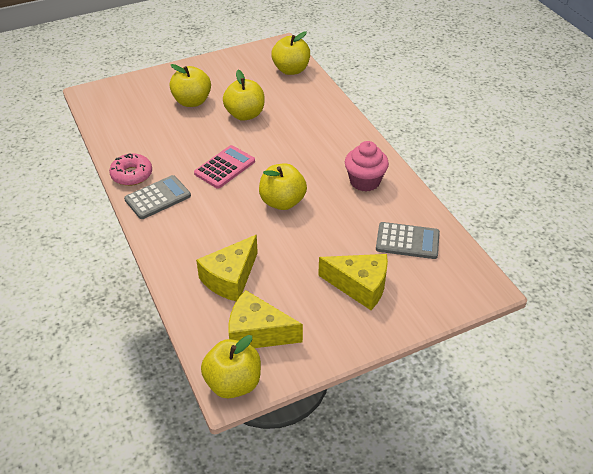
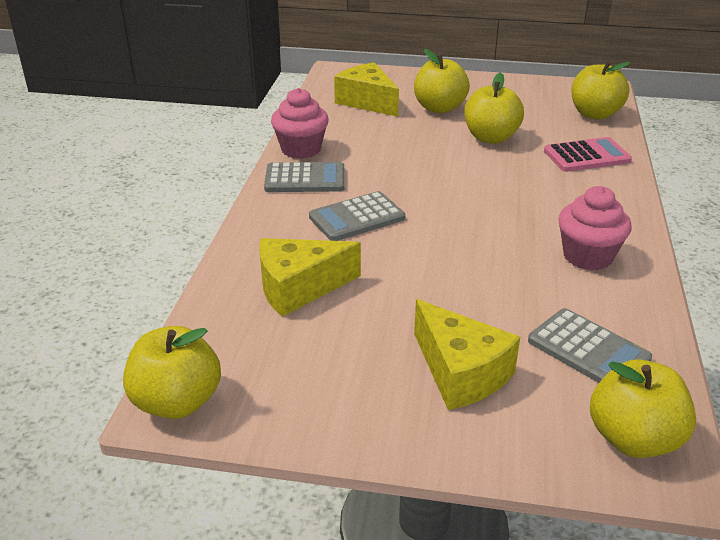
camera: 35 degrees right, 10 degrees down
(132, 175) = (301, 149): pink donut -> pink cupcake
(218, 213) = (357, 218): none -> grey calculator
(225, 167) = (412, 178): pink calculator -> pink calculator (586, 156)
(257, 333) = (267, 361): yellow cheese -> yellow cheese (367, 102)
(282, 202) = (448, 236): yellow apple -> yellow apple (633, 439)

